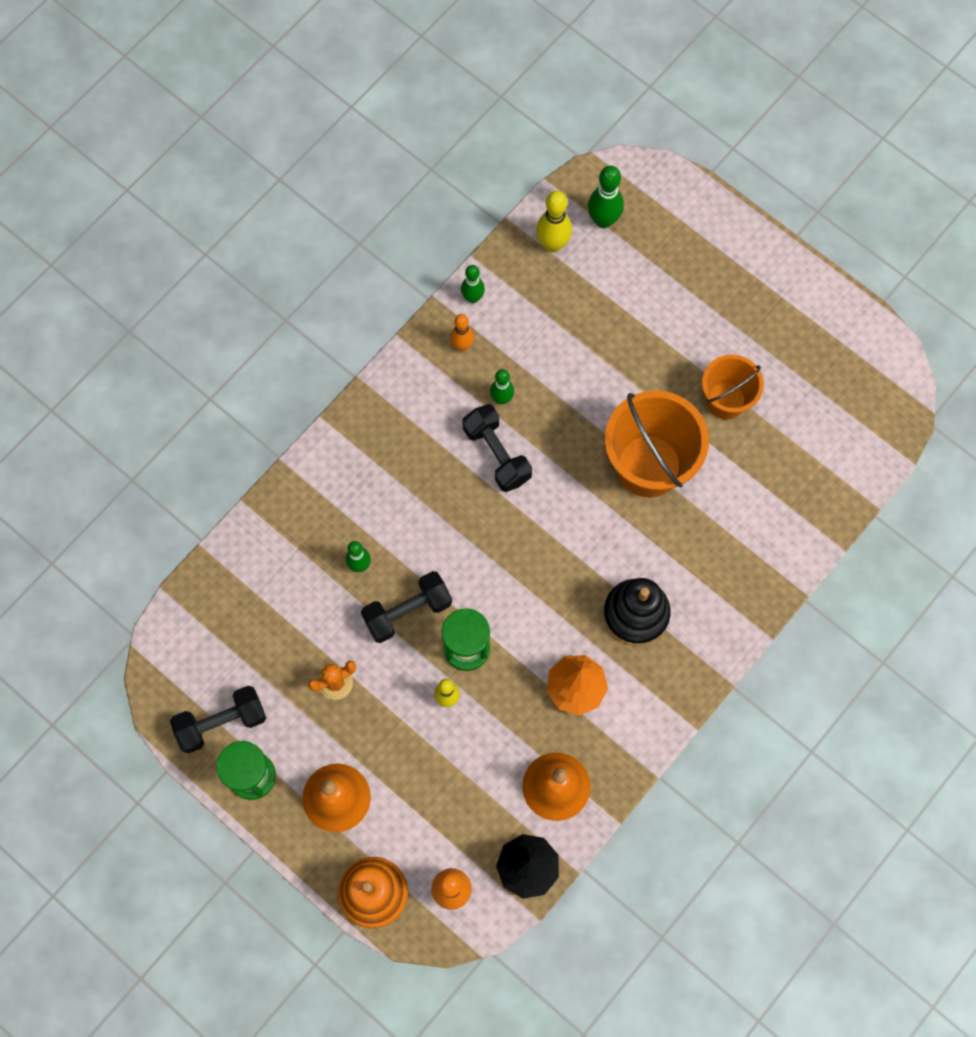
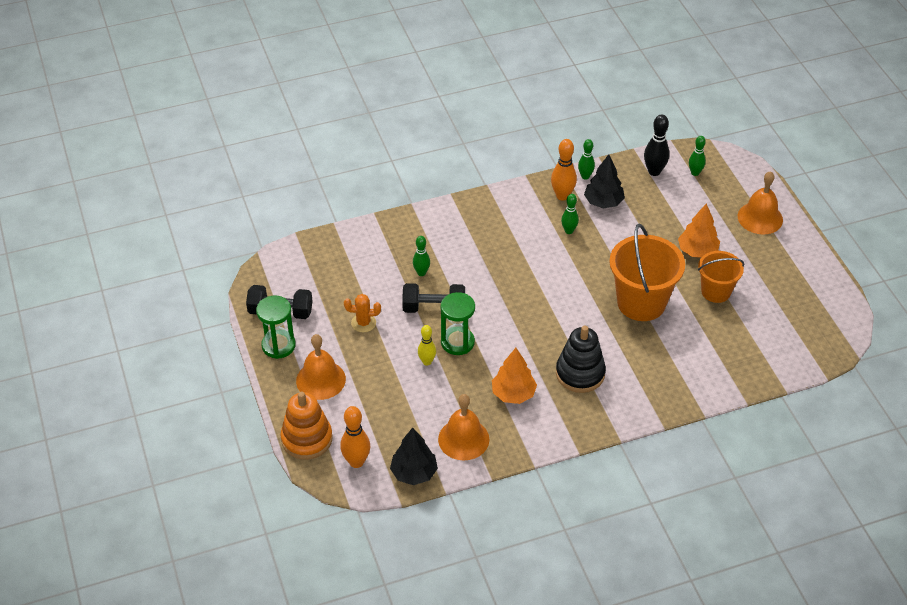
camera: 30 degrees right, 25 degrees down
(462, 345) = (562, 196): orange bowling pin -> orange bowling pin, size x1.51
(497, 454) = (546, 256): black dumbbell -> none
(518, 329) = (603, 202): none -> black tree
(553, 244) = (654, 171): yellow bowling pin -> black bowling pin
(603, 220) = (695, 173): green bowling pin -> green bowling pin, size x0.66
(672, 348) = (697, 251): none -> orange tree
(718, 254) = (760, 218): none -> orange bell

